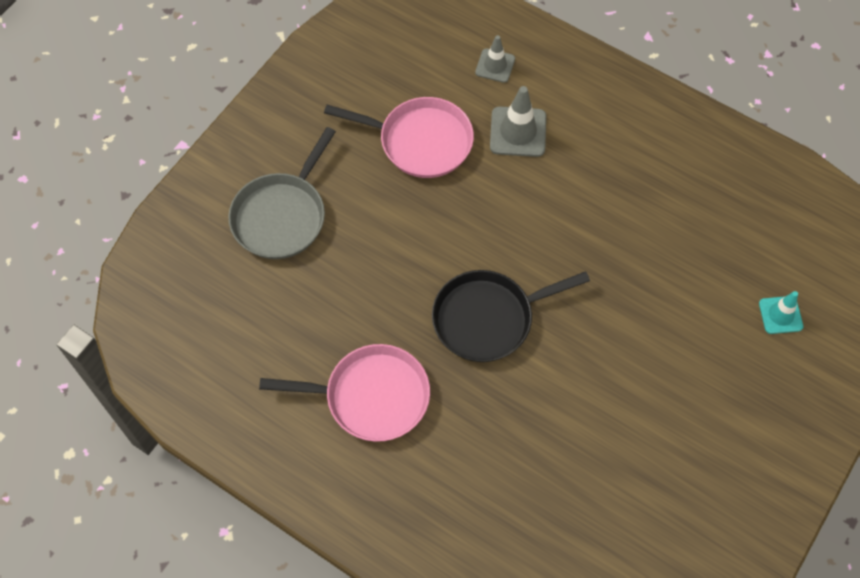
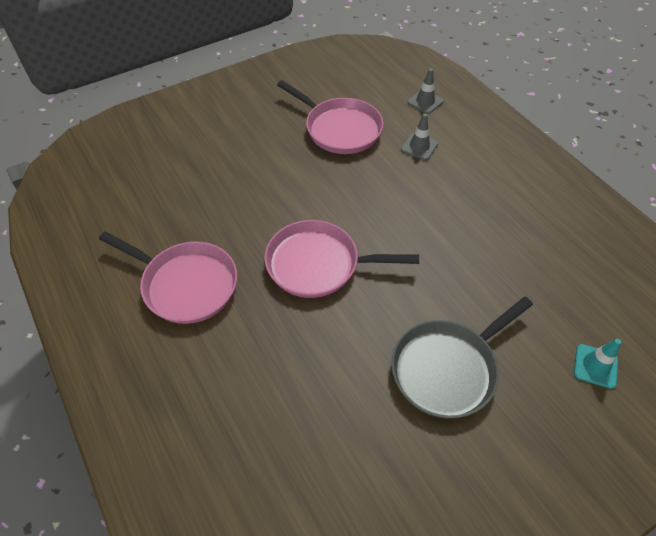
camera: 25 degrees right, 10 degrees down
(282, 216) = (208, 140): grey pan -> grey pan (447, 369)
(488, 318) = (318, 264): black pan -> pink pan
(518, 132) = (419, 147): grey traffic cone -> grey traffic cone, size x0.64

